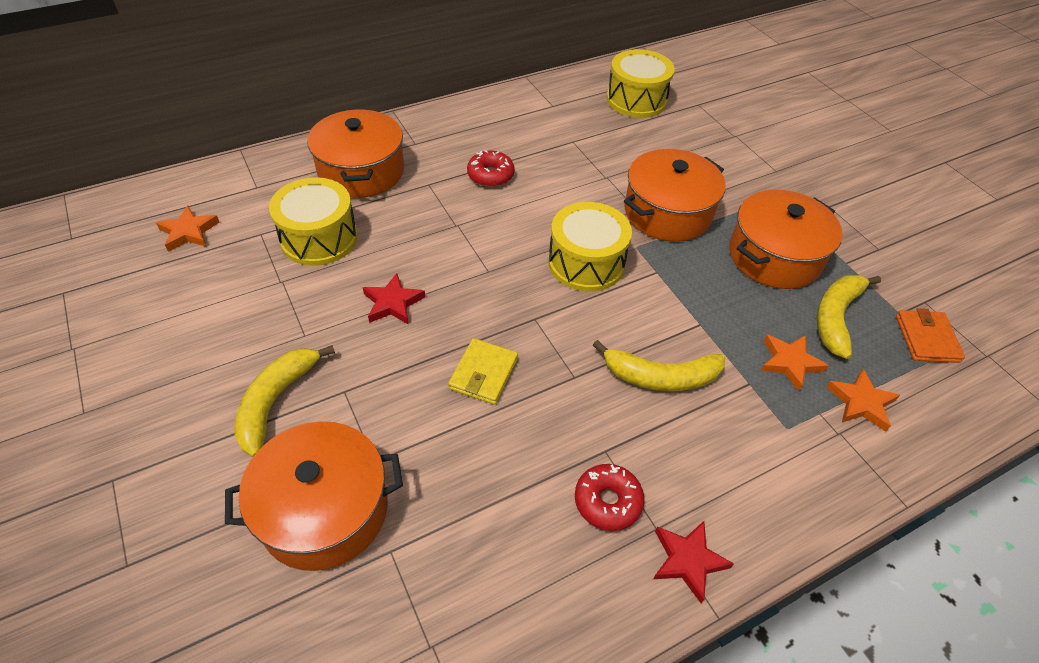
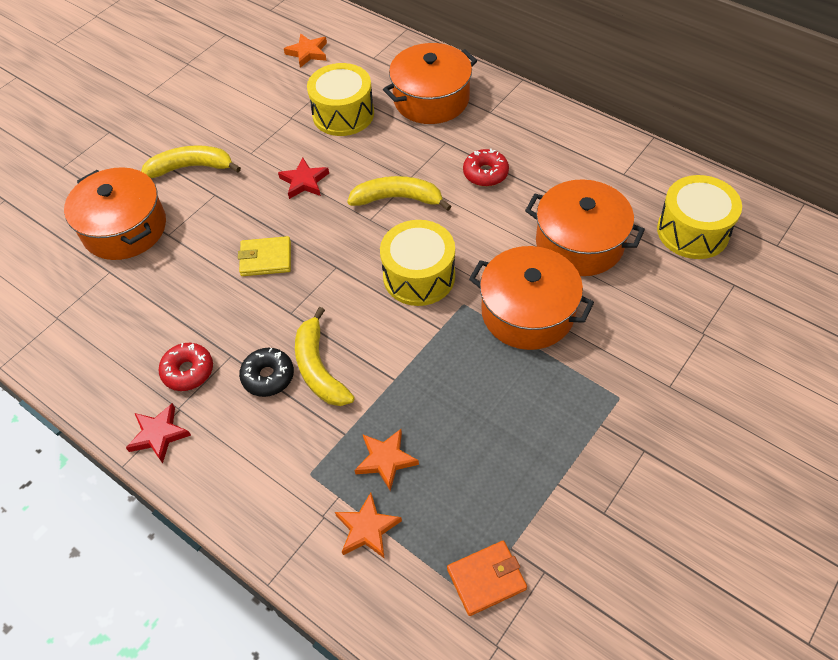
camera: 70 degrees right, 5 degrees up
(651, 424) = (268, 376): none -> black donut
(774, 256) = (524, 416): orange pot -> orange pot (579, 243)
(836, 317) = (468, 488): yellow banana -> yellow banana (398, 198)

